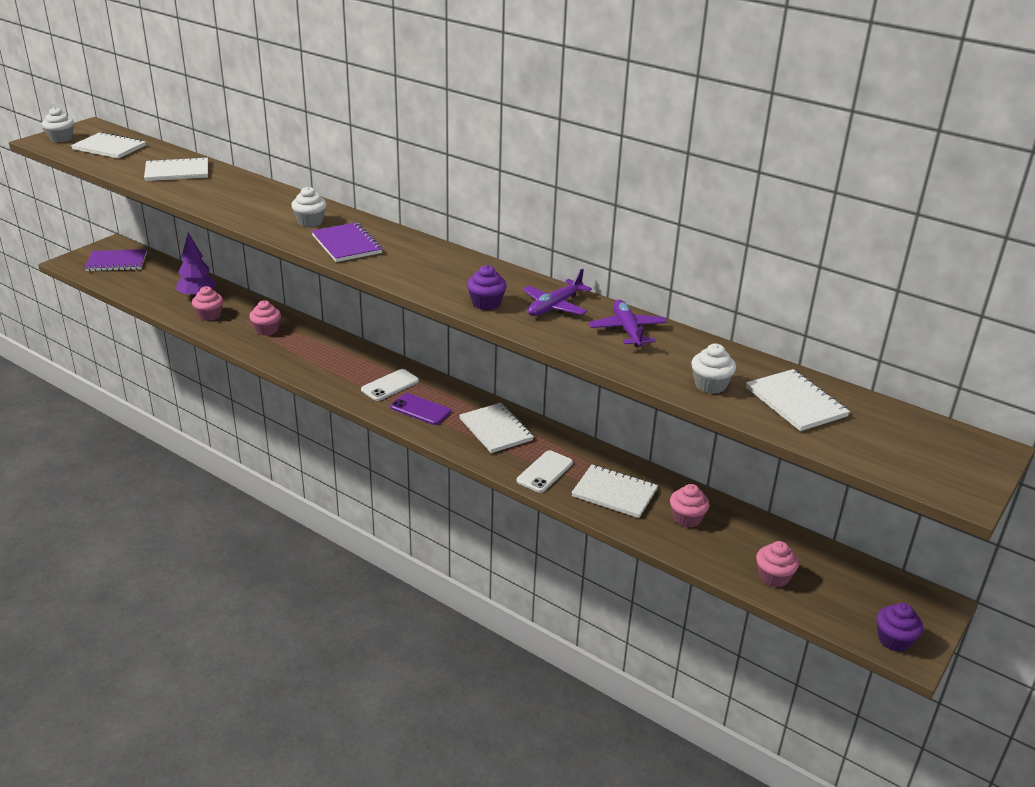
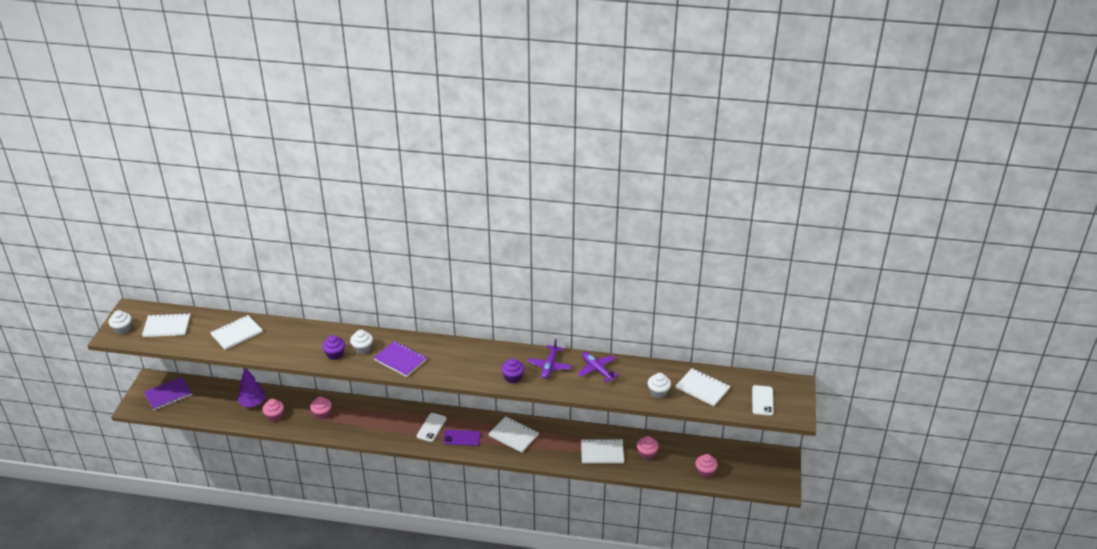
camera: 25 degrees left, 5 degrees up
(545, 472) = (558, 453): white phone -> white phone (762, 400)
(894, 640) = (774, 484): purple cupcake -> purple cupcake (335, 354)

